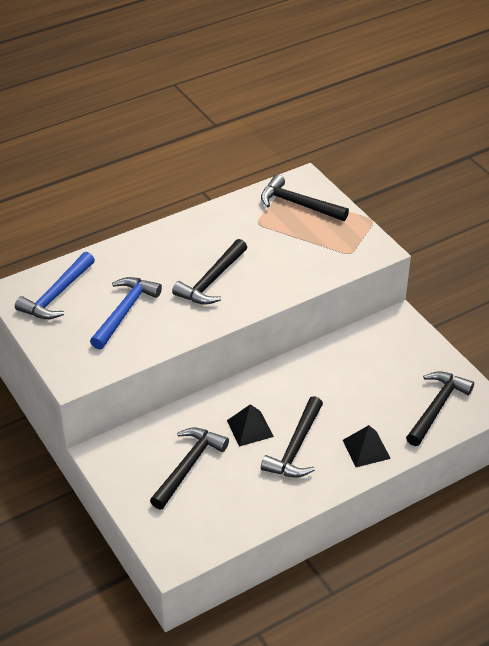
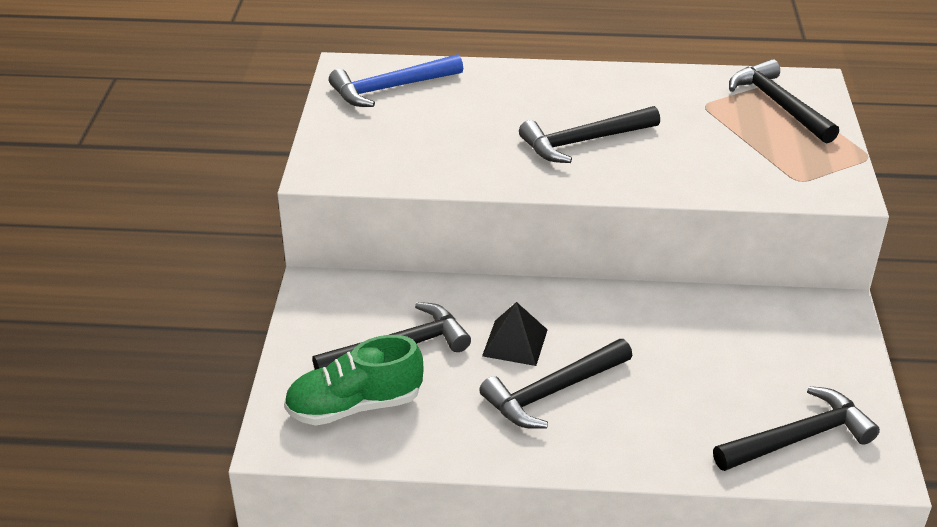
camera: 35 degrees right, 5 degrees down
(124, 312) = (447, 133): blue hammer -> none
(196, 515) = (354, 406): none -> green shoe
(366, 449) = (647, 440): black pyramid -> none

